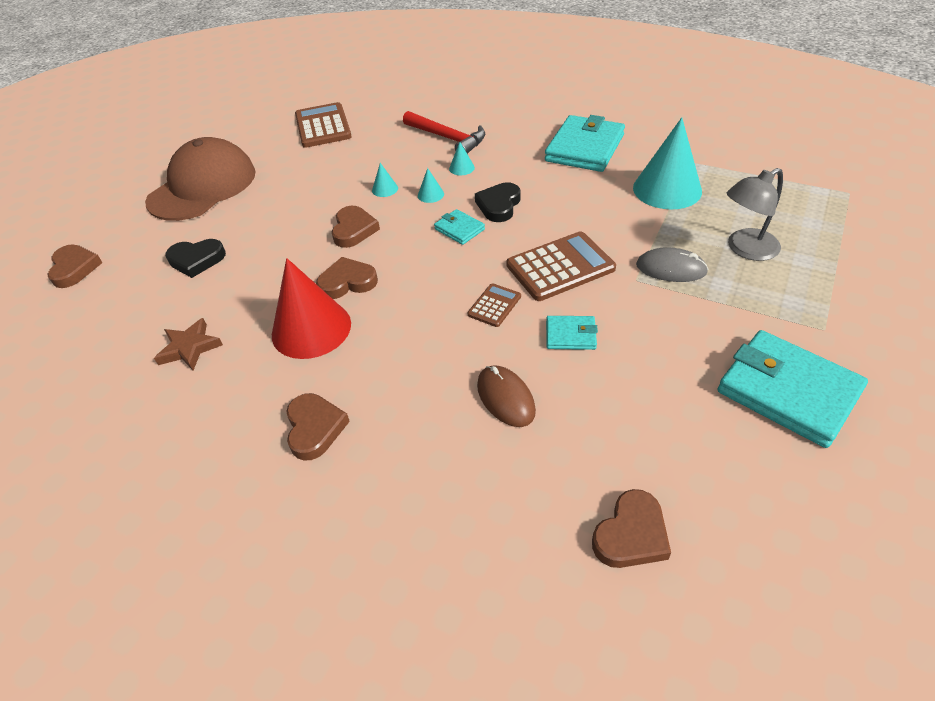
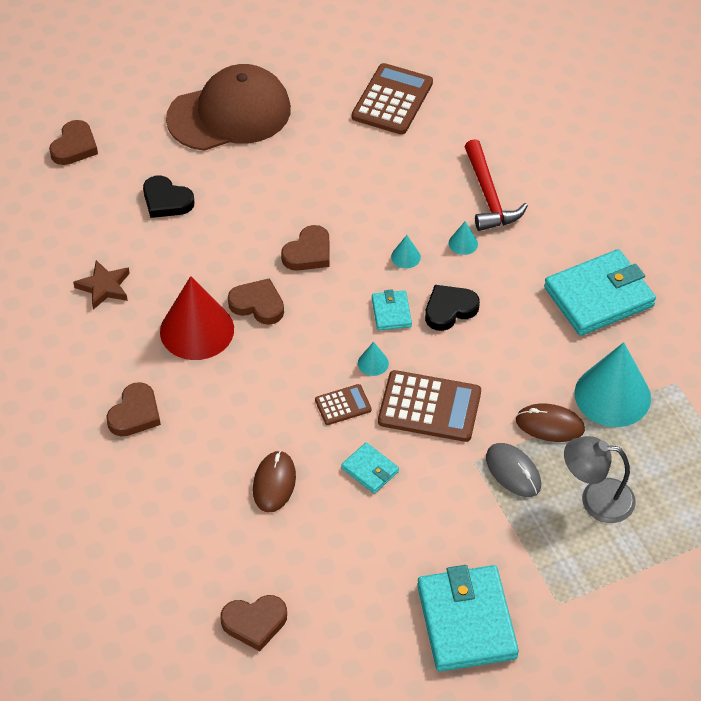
camera: 35 degrees right, 5 degrees up
(385, 189) = (374, 223): turquoise cone -> turquoise cone (373, 363)
(654, 227) = (550, 425): none -> brown mouse

